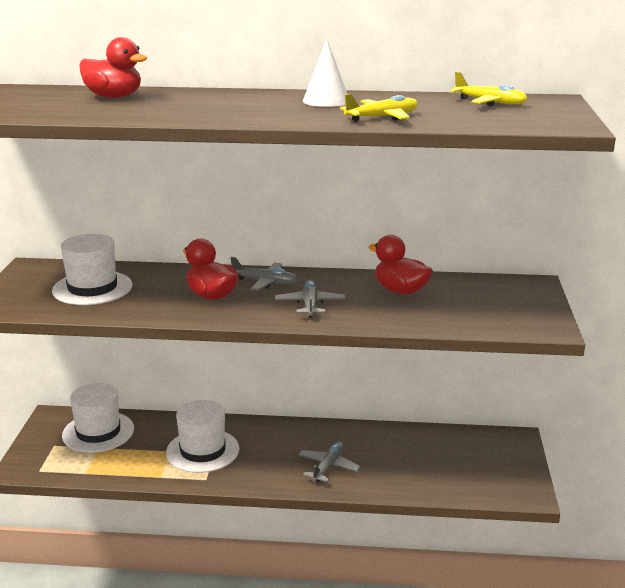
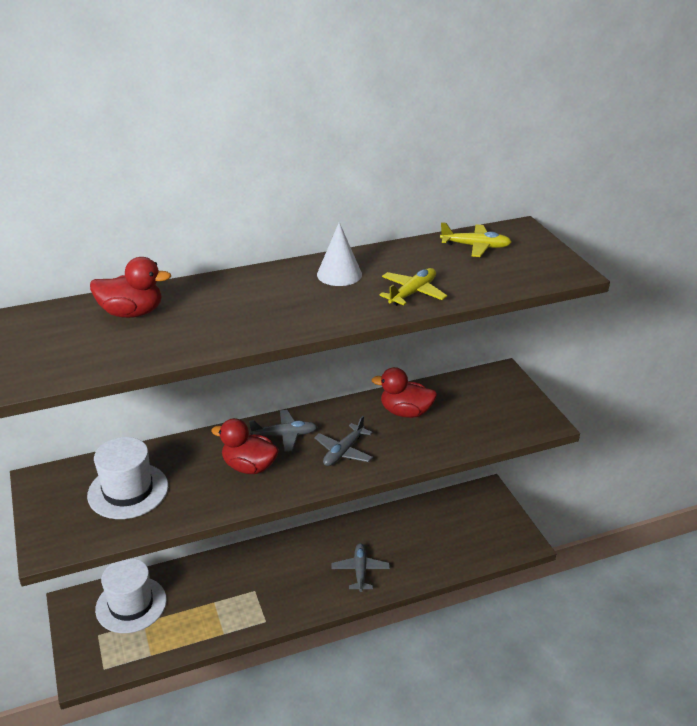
camera: 25 degrees left, 10 degrees up
(202, 451) = (243, 591): white hat -> none
(310, 304) = (343, 452): grey plane -> grey plane turned 120 degrees counterclockwise

